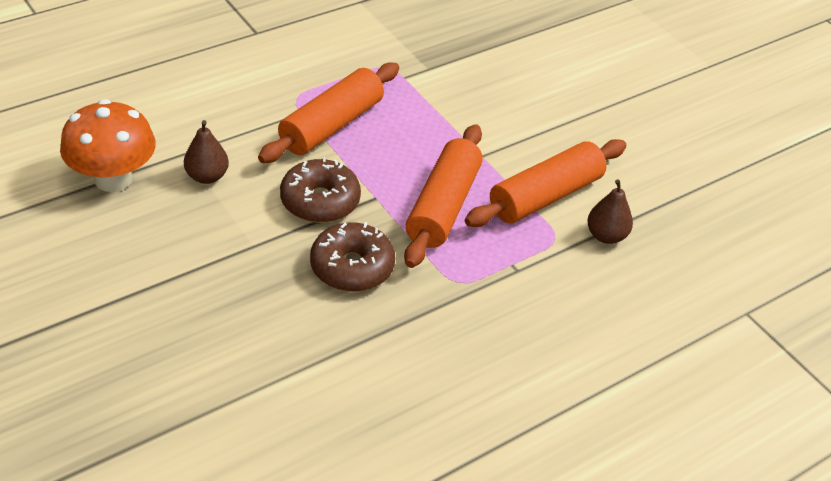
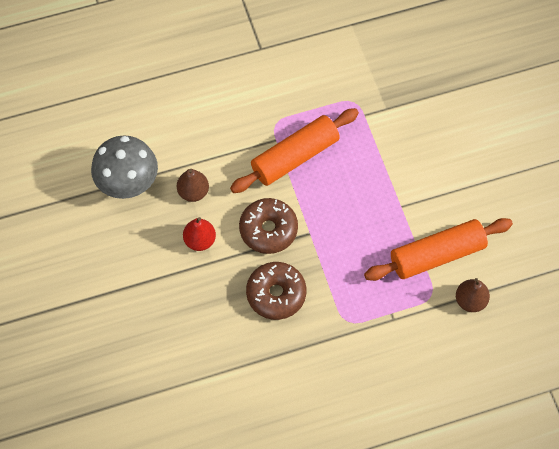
camera: 20 degrees right, 20 degrees up
(113, 178) = (128, 183): orange mushroom -> grey mushroom
(229, 225) = (200, 240): none -> red pear
(443, 206) = (357, 251): orange rolling pin -> none

